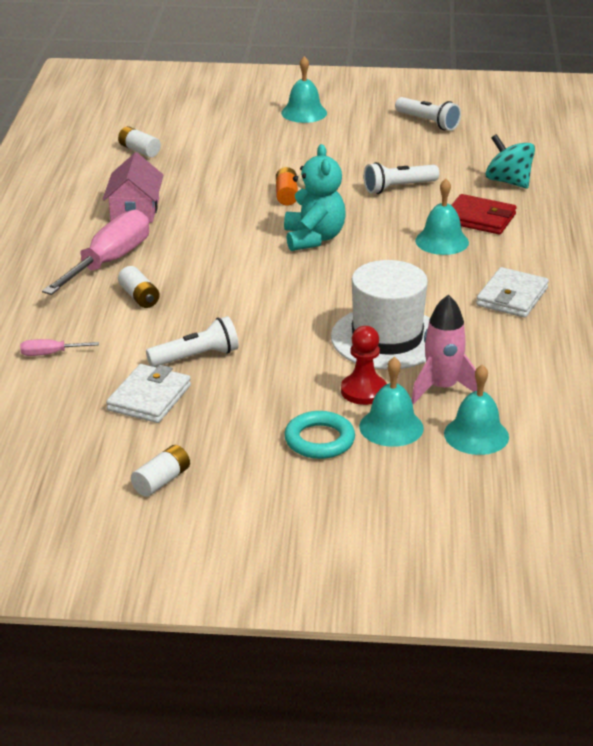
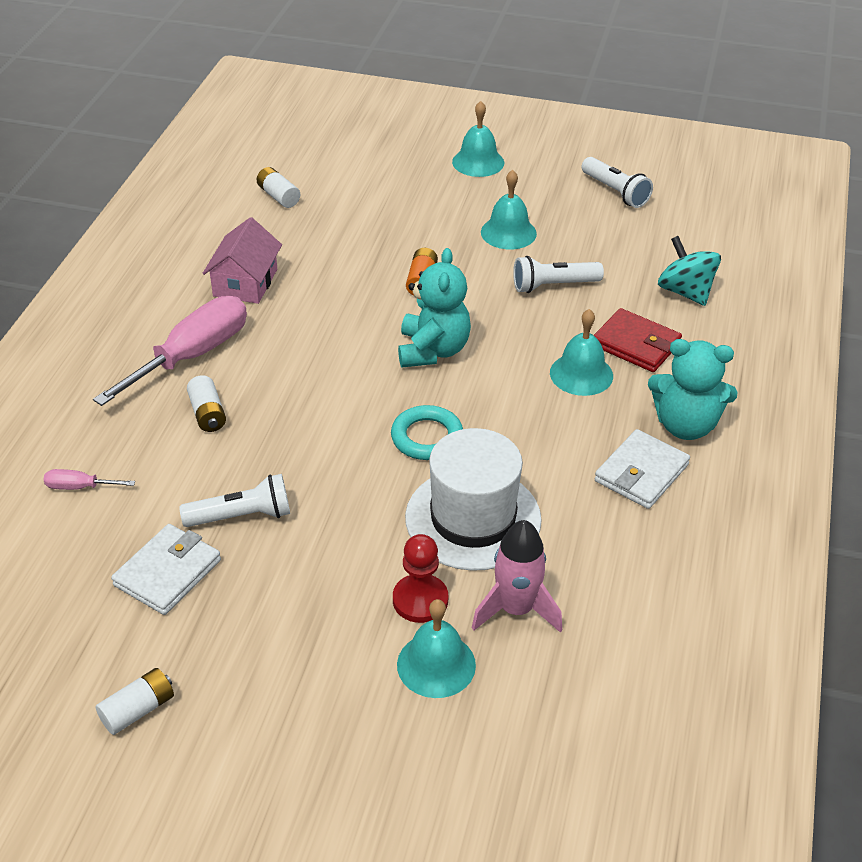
camera: 10 degrees right, 10 degrees up
(319, 440) = (344, 673): turquoise ring -> turquoise ring (427, 437)
(476, 435) = (536, 694): turquoise bell -> turquoise bell (508, 232)
(537, 264) = (685, 425): none -> turquoise teddy bear

